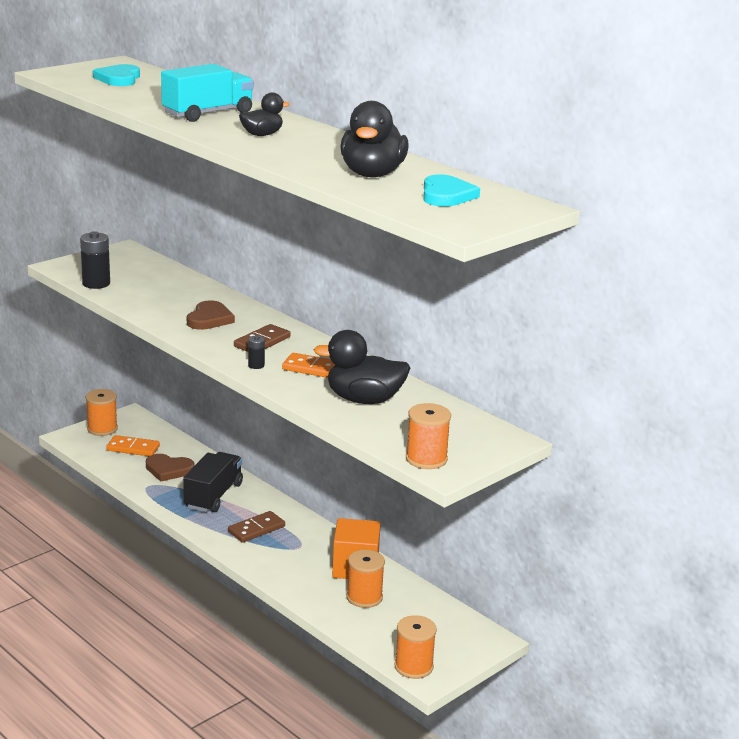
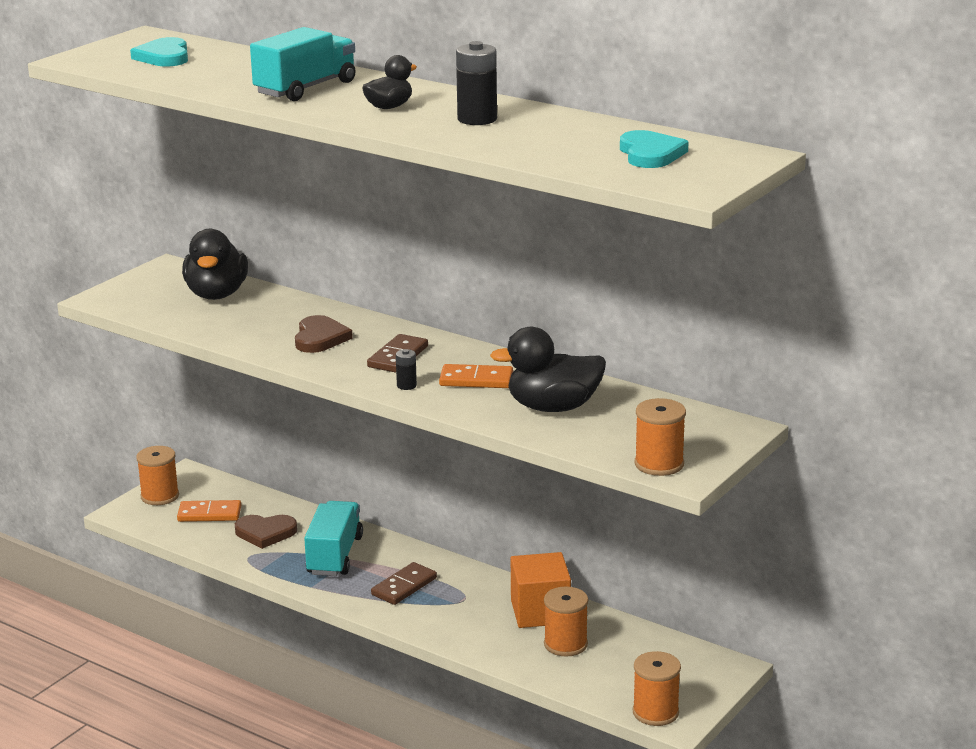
camera: 10 degrees left, 0 degrees up
(96, 283) = (157, 314): black battery -> black battery (477, 119)
(213, 496) = (335, 556): black truck -> turquoise truck
(372, 174) = (550, 139): black duck -> black duck (216, 294)

